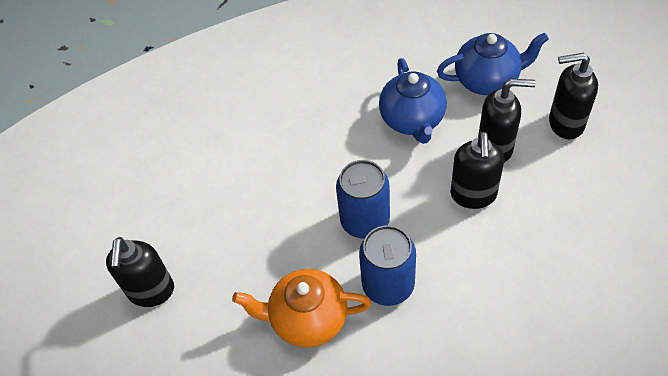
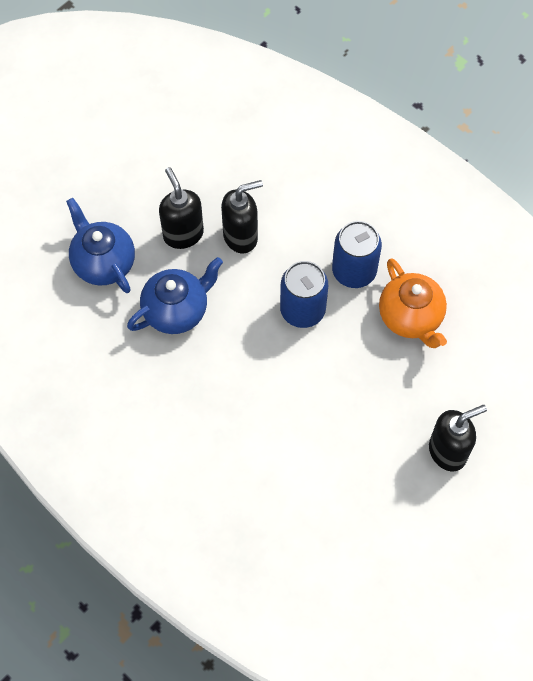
camera: 120 degrees left, 10 degrees up
(565, 124) = (134, 188): black soap dispenser -> none

